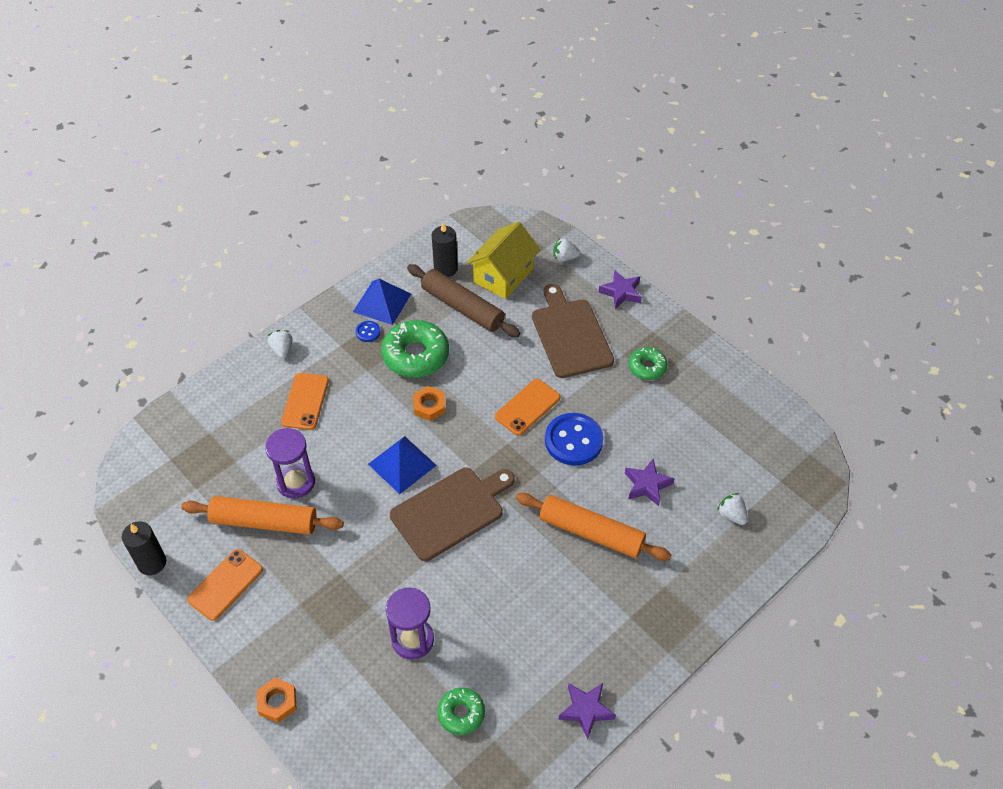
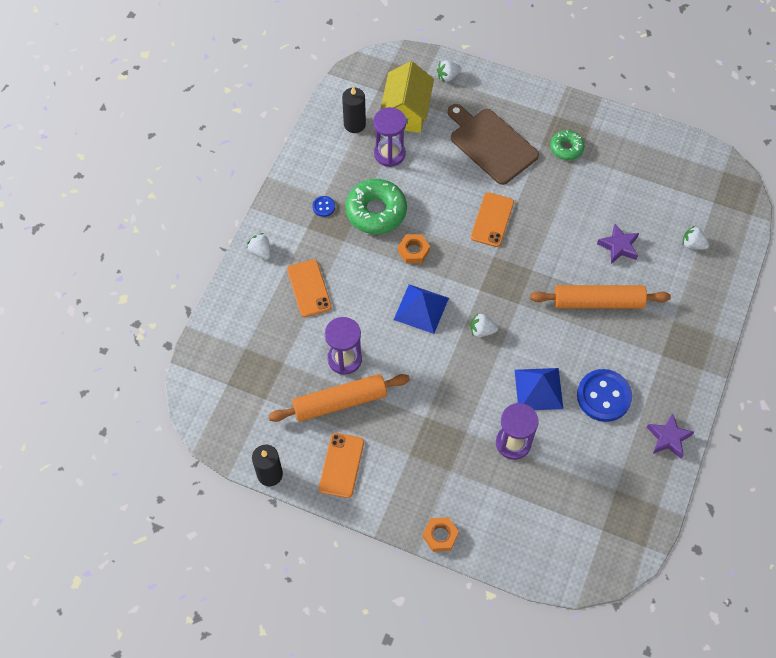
camera: 25 degrees left, 10 degrees up
(382, 302) = (319, 176): blue pyramid -> blue pyramid (538, 389)
(450, 511) = (482, 330): brown cutting board -> white strawberry
(461, 713) = (581, 481): green donut -> none
(462, 307) = (389, 154): brown rolling pin -> purple hourglass
(573, 440) = (543, 233): blue button -> blue button (603, 396)
(621, 292) = (511, 90): purple star -> none

